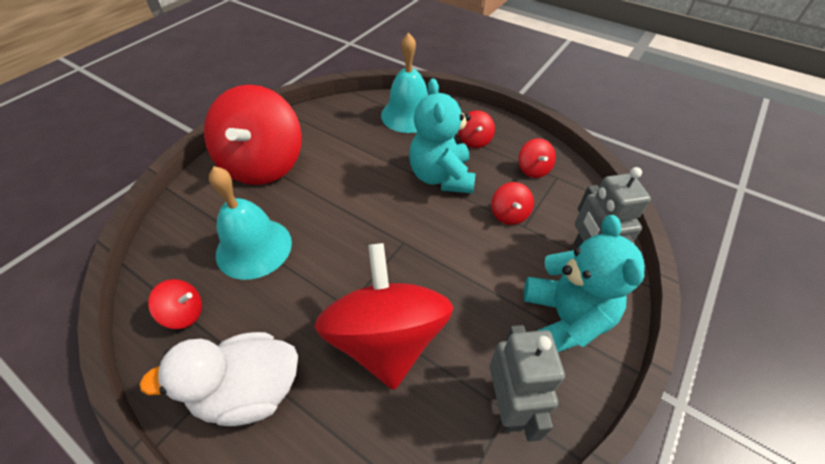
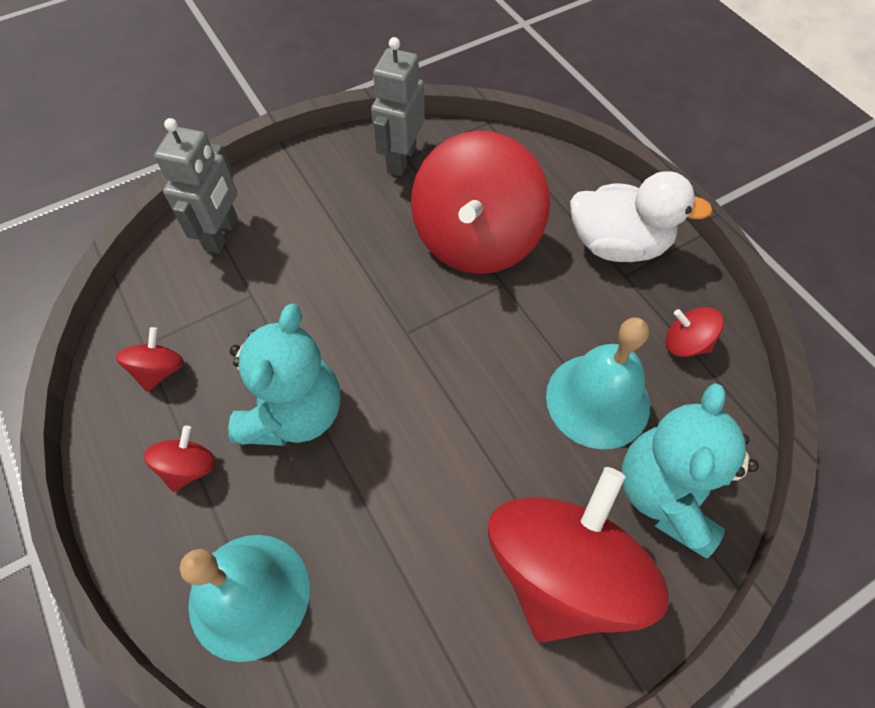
camera: 155 degrees left, 10 degrees up
(509, 214) = (254, 316): red spinning top -> none
(564, 318) = (300, 194): turquoise teddy bear -> turquoise teddy bear (666, 494)

